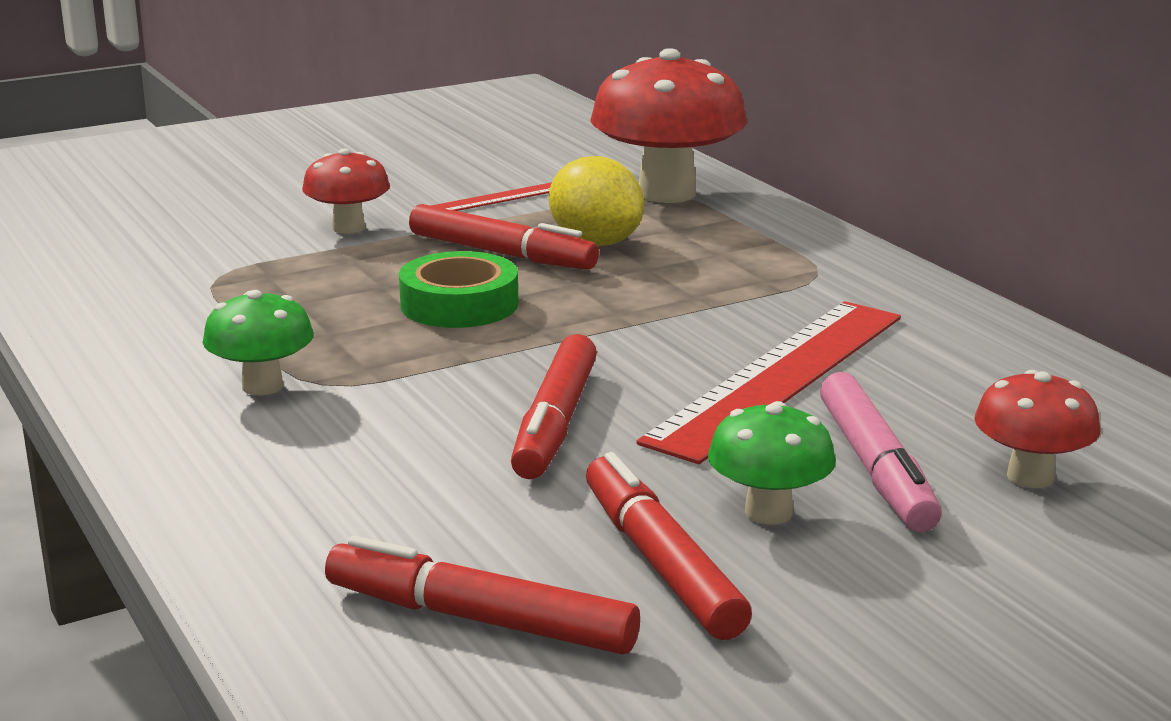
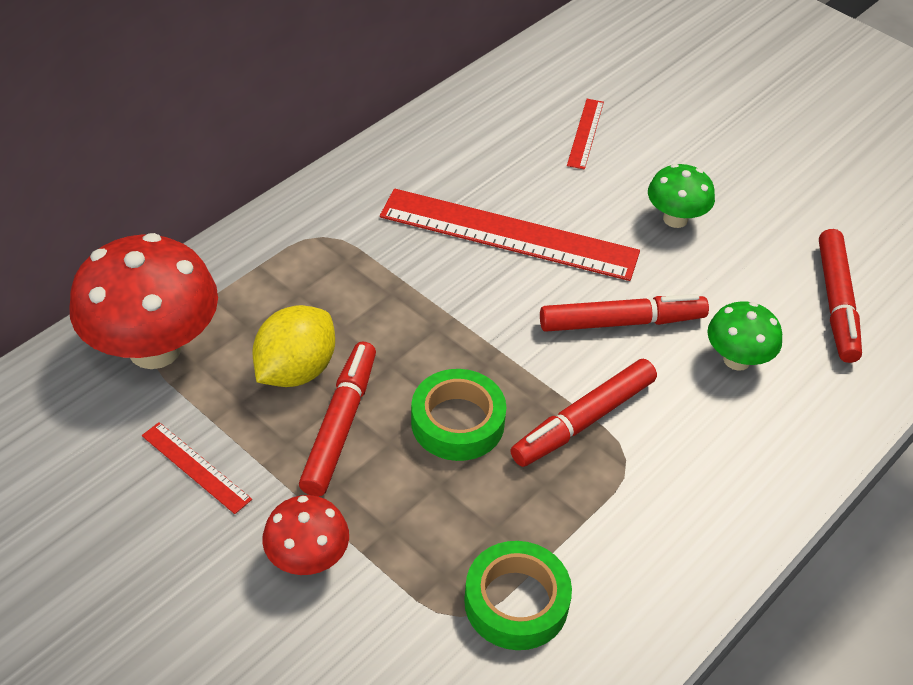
camera: 110 degrees left, 25 degrees up
(203, 299) = (516, 602): none -> green tape
(262, 386) = (649, 491): green mushroom -> green mushroom (737, 359)
(661, 563) = (747, 249): red marker -> red marker (583, 420)
(875, 468) = (606, 186): pink marker -> none
(1030, 477) = (585, 133): red mushroom -> red ruler

